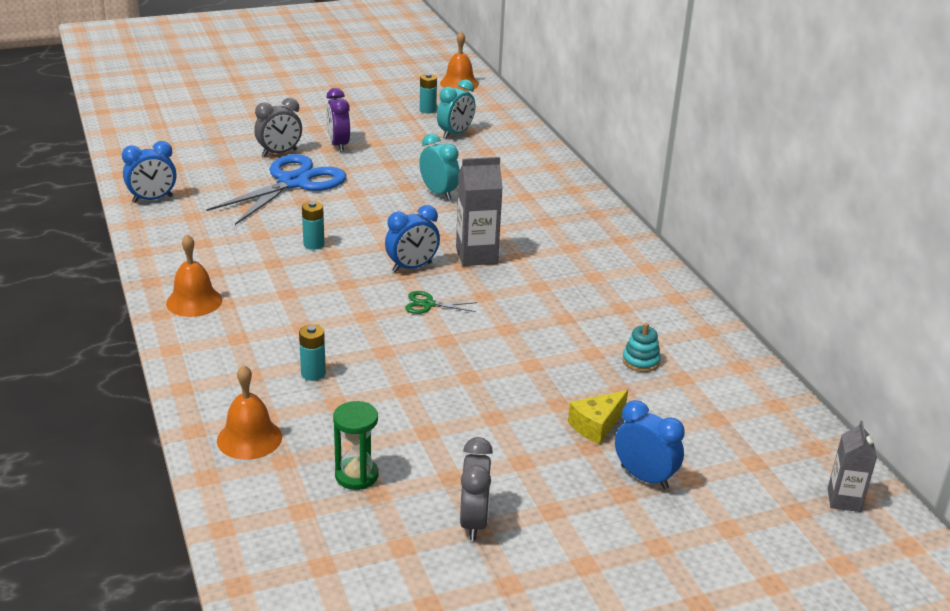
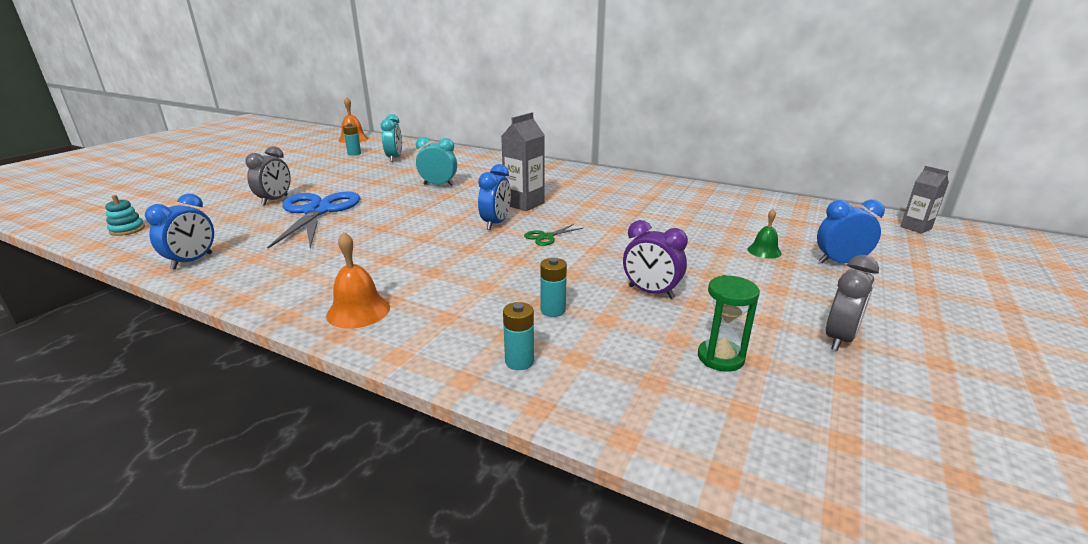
camera: 40 degrees left, 5 degrees down
(249, 438) = (596, 383): orange bell -> none
(314, 244) = (399, 237): turquoise battery -> turquoise battery (519, 361)
(338, 145) = (318, 184): purple clock -> purple clock (651, 292)
(474, 522) = (839, 338): grey clock -> grey clock turned 75 degrees clockwise
(596, 425) = (764, 251): yellow cheese -> green bell
(641, 361) = (712, 214): turquoise stacking toy -> turquoise stacking toy (127, 230)

